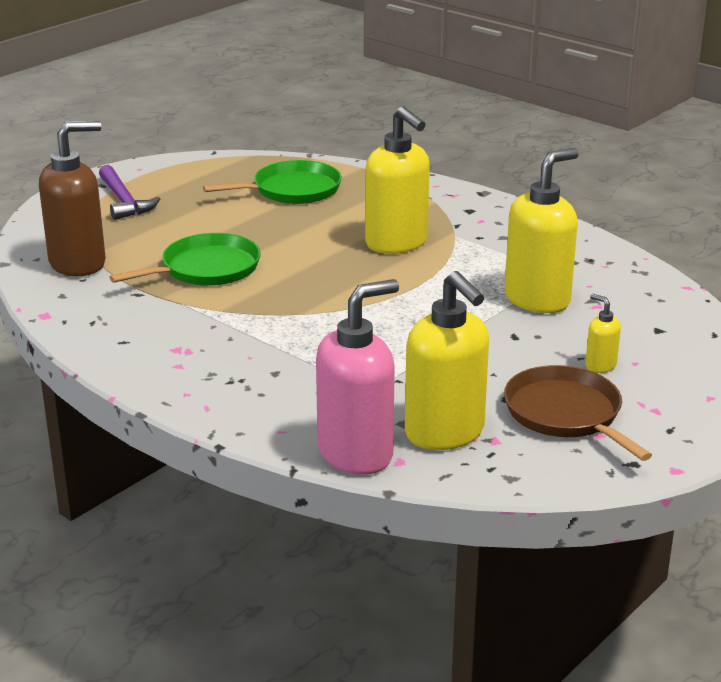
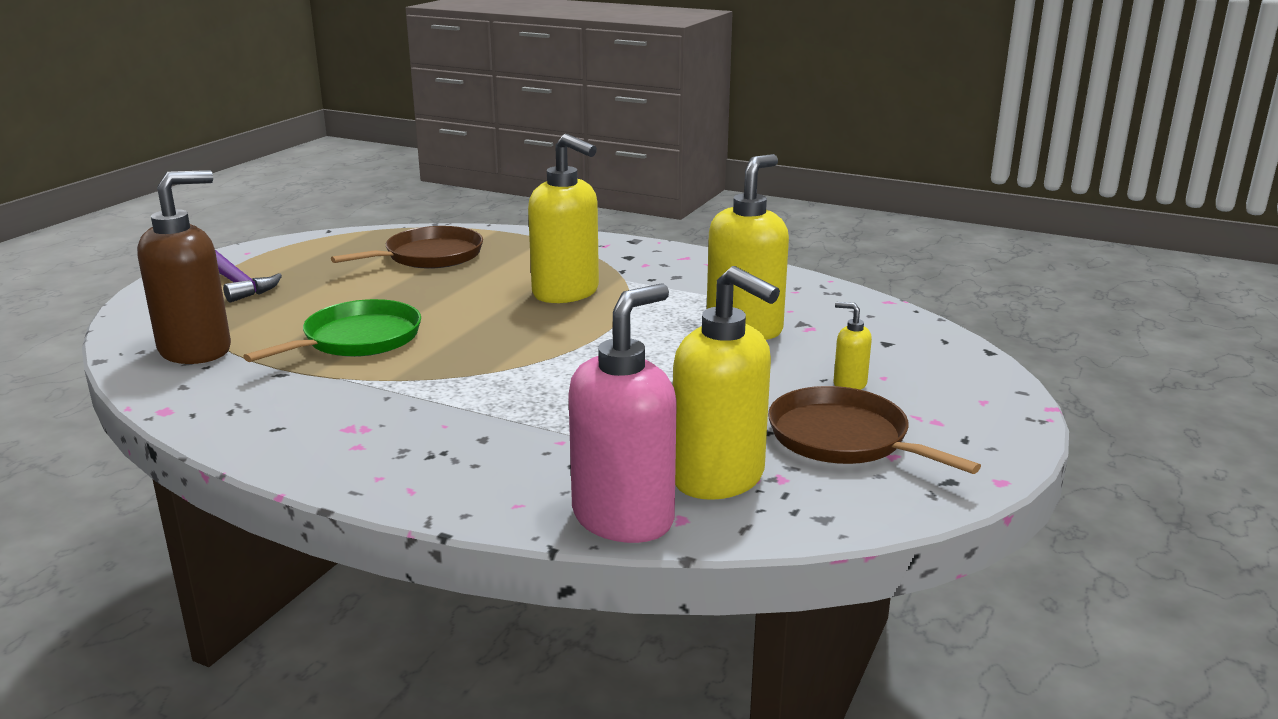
camera: 15 degrees left, 5 degrees down
(292, 190) = (429, 256): green pan -> brown pan

